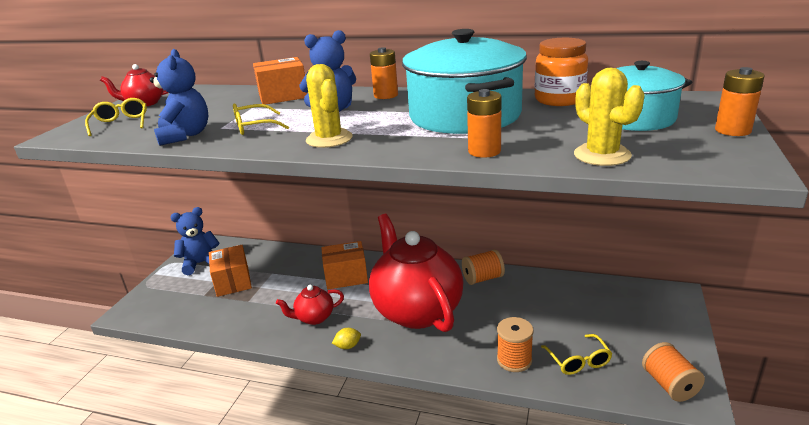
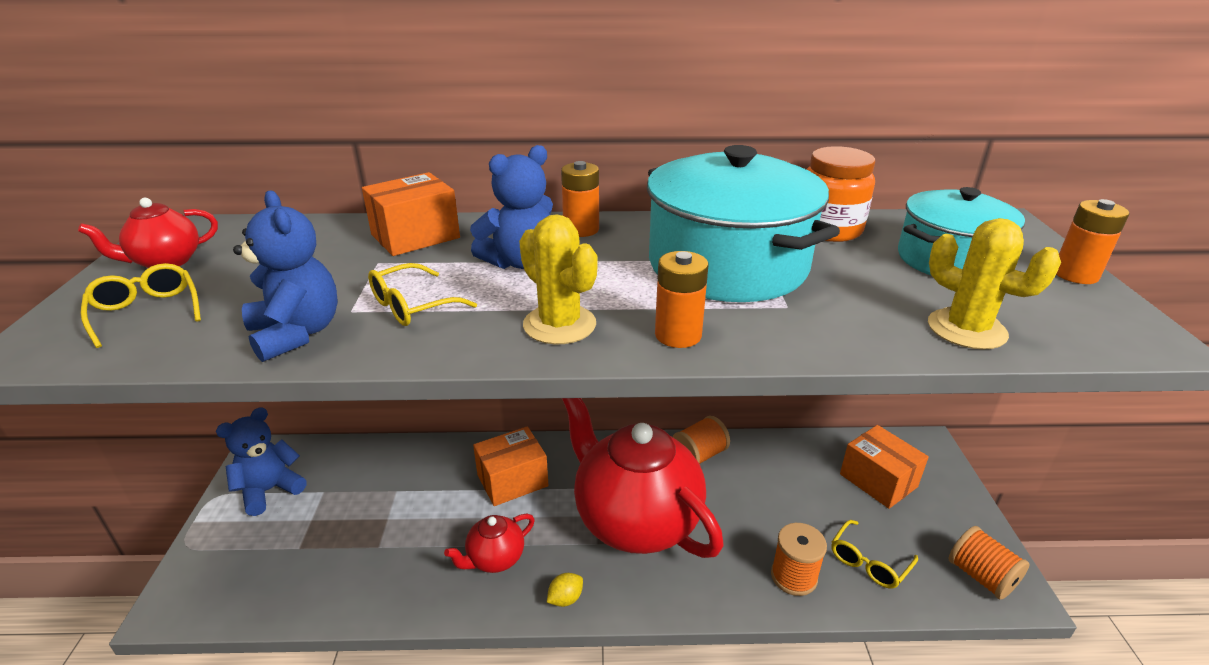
camera: 20 degrees left, 5 degrees up
(233, 282) = (338, 516): orange box -> orange box (878, 480)
(484, 151) = (810, 334): orange battery -> orange battery (678, 335)
(578, 361) = (868, 562): yellow glasses -> yellow glasses turned 75 degrees clockwise

